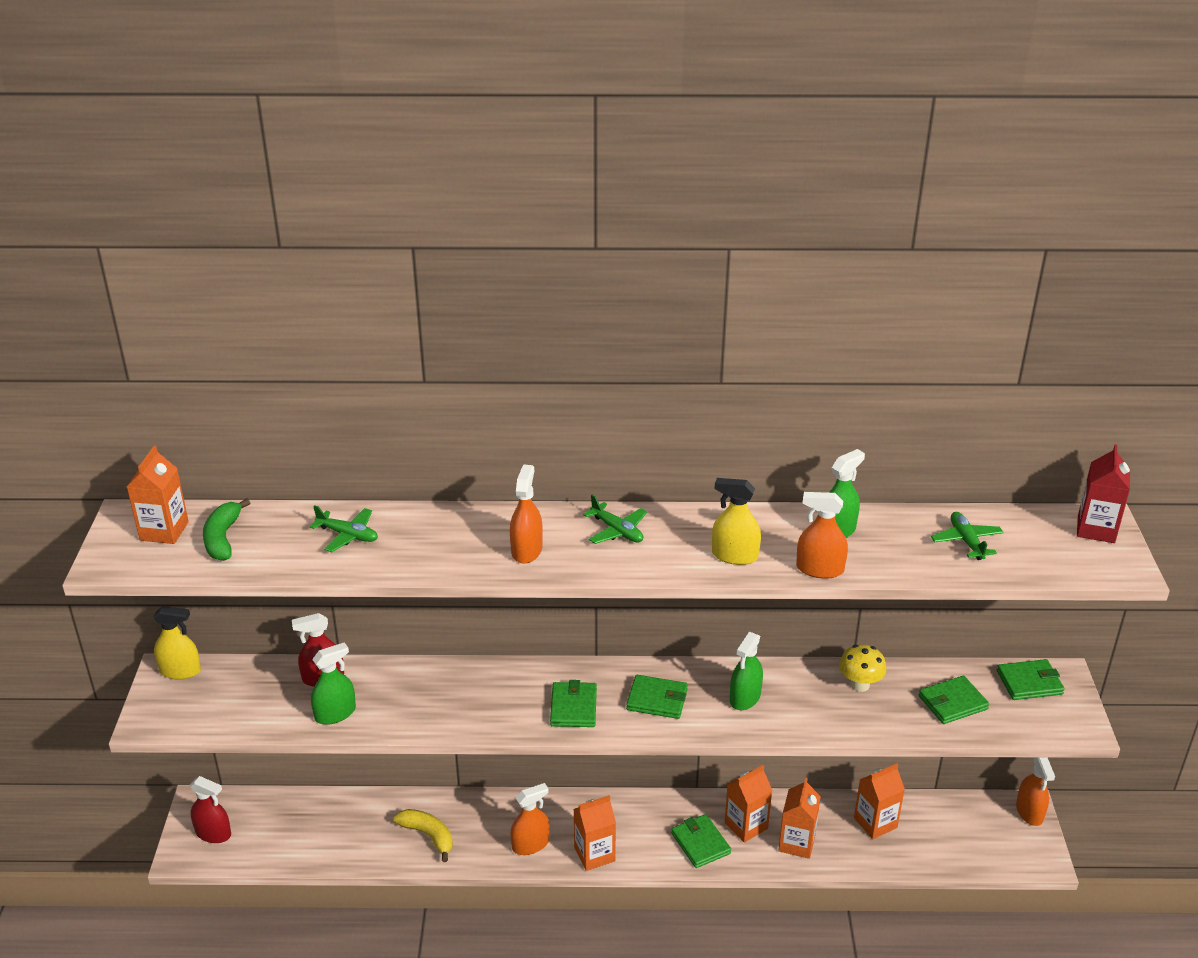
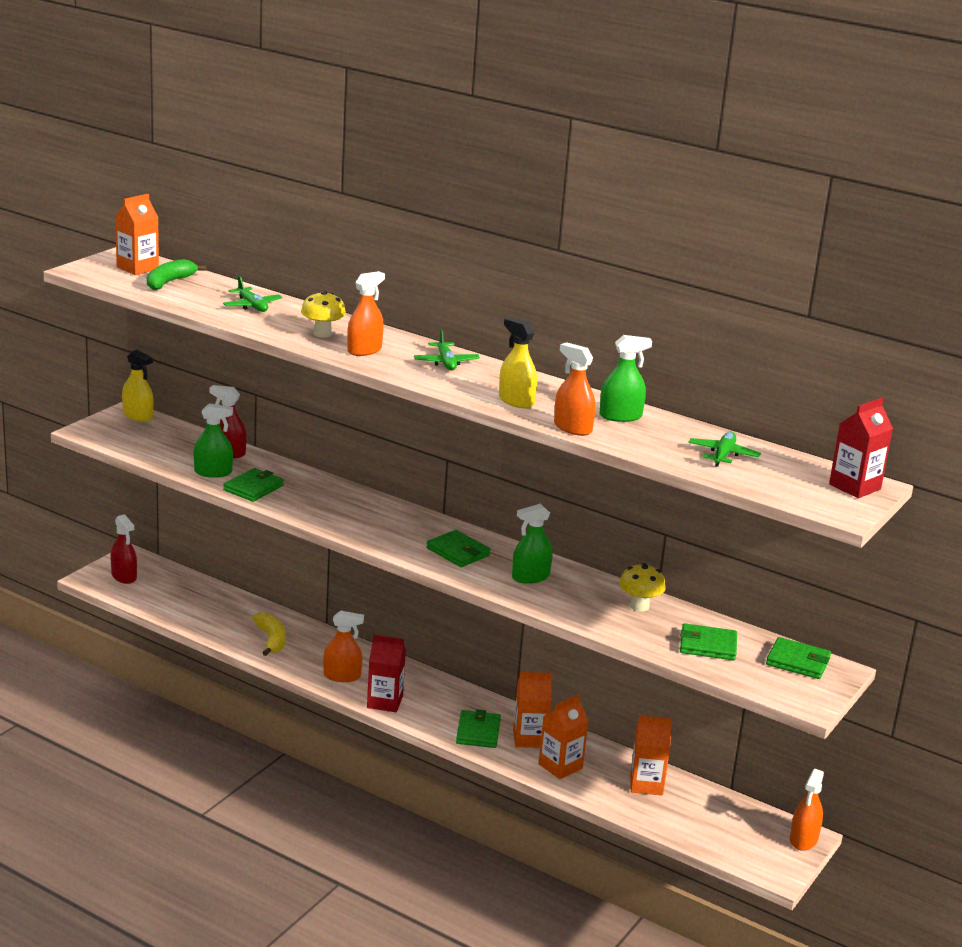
camera: 30 degrees right, 10 degrees down
(461, 545) = (322, 334): none -> yellow mushroom
(573, 707) = (387, 532): green wallet -> green wallet (253, 488)
(594, 854) = (385, 702): orange carton -> red carton

